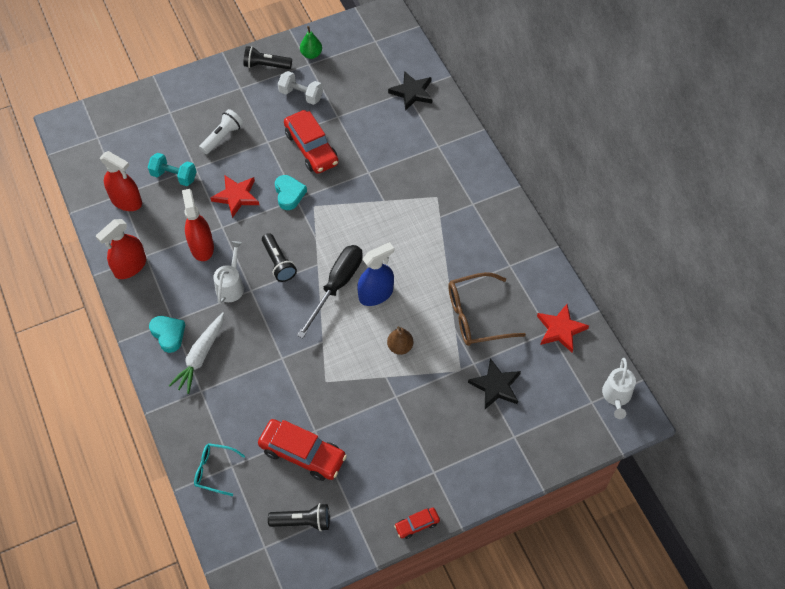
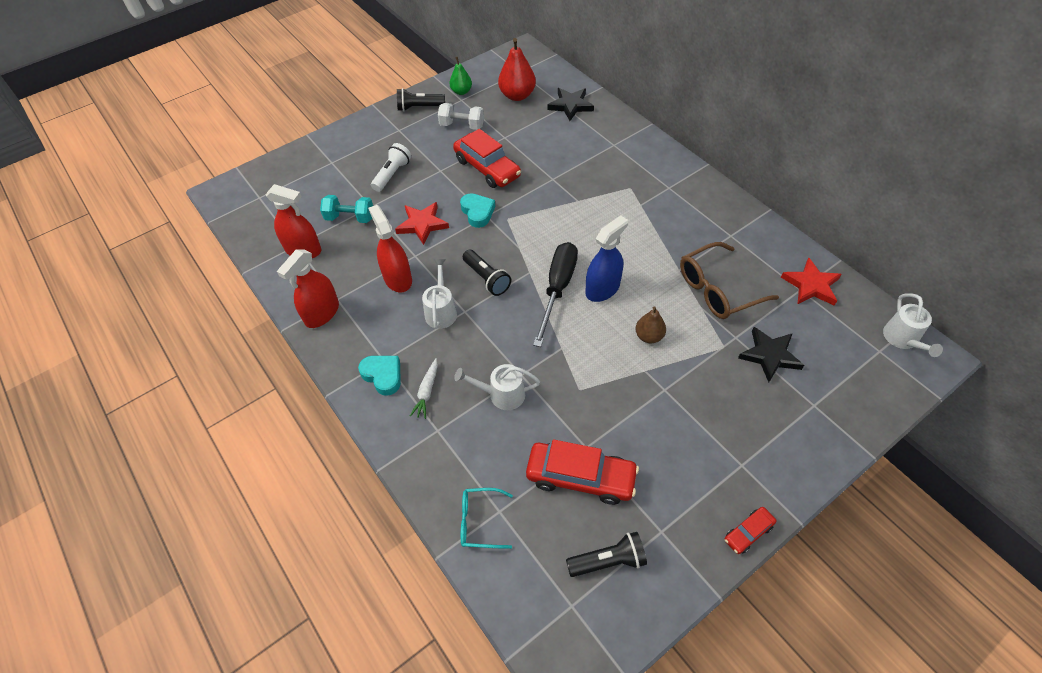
camera: 10 degrees left, 5 degrees down
(200, 356) = (427, 392): white carrot -> white carrot, size x0.62
(260, 372) = (501, 394): none -> white watering can
(364, 70) = (517, 95): none -> red pear

